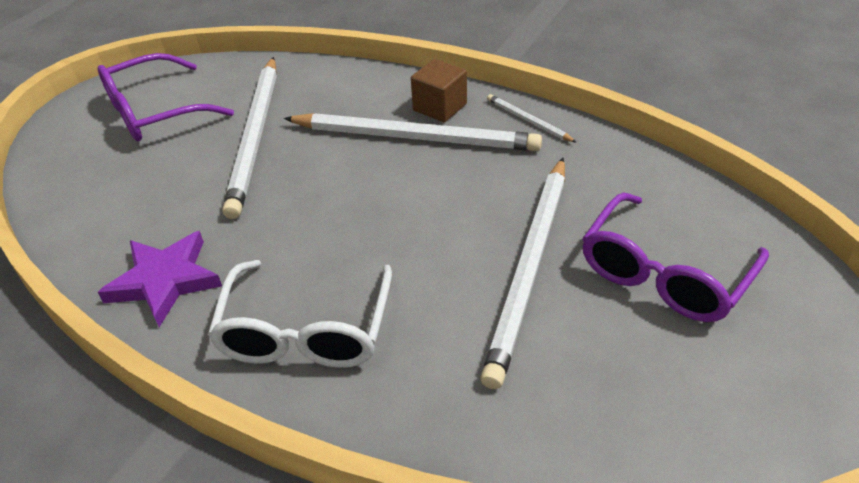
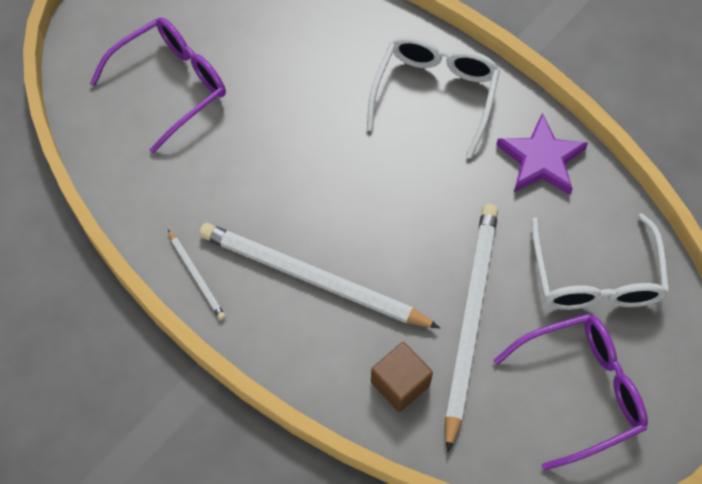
camera: 170 degrees left, 20 degrees up
(121, 185) = (596, 278): none -> white glasses
(439, 107) = (276, 320): brown cube -> brown cube (400, 383)
(530, 267) = (263, 111): white pencil -> none

